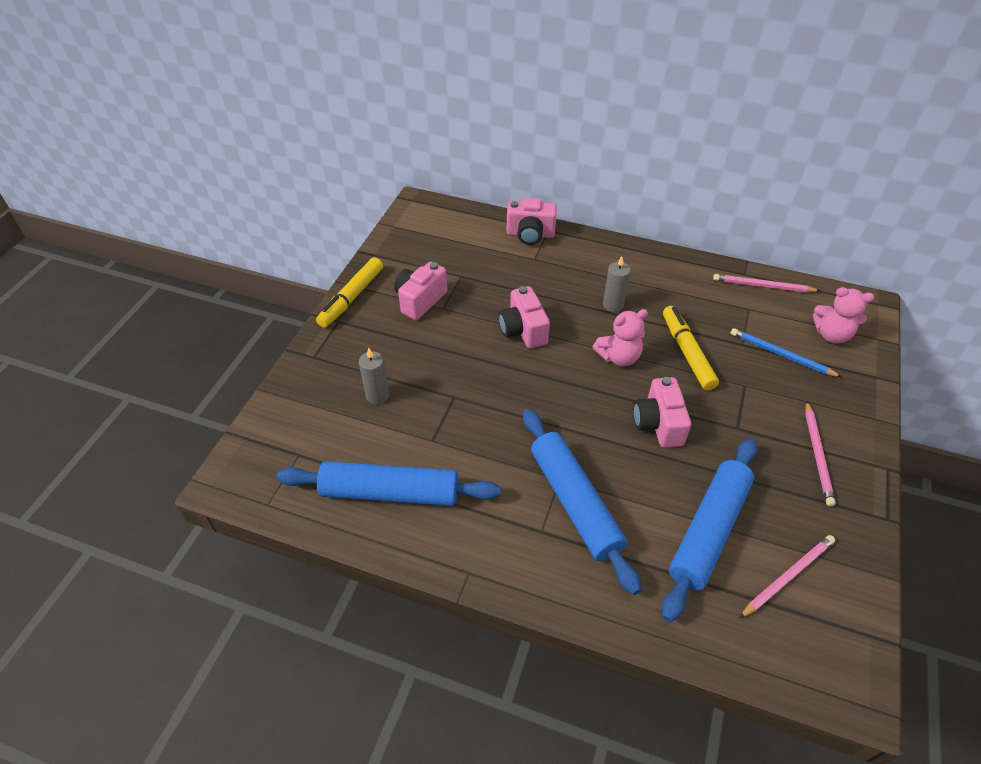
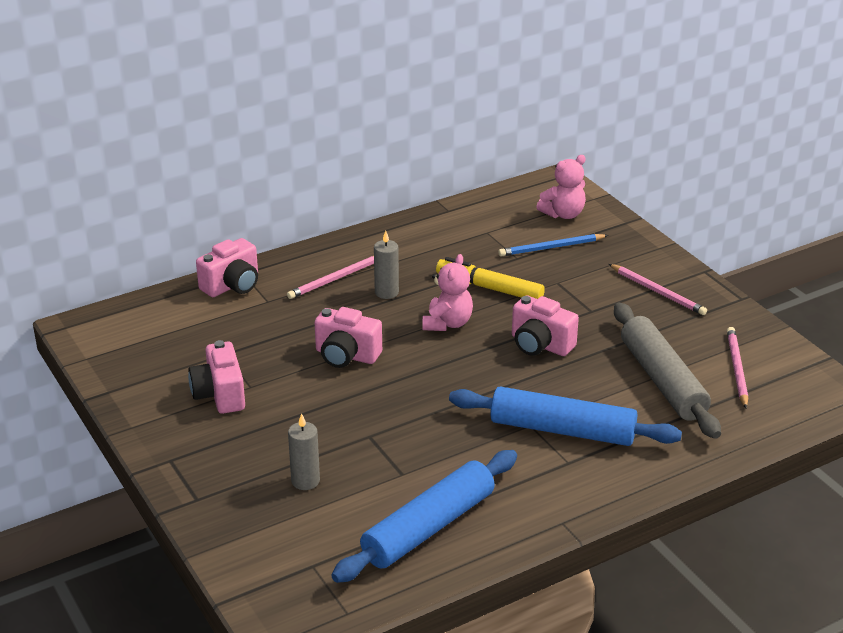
camera: 50 degrees left, 15 degrees down
(351, 298) = (150, 436): yellow marker -> none
(709, 531) = (662, 380): blue rolling pin -> grey rolling pin
(762, 286) = (473, 211): pink pencil -> pink pencil (335, 279)

